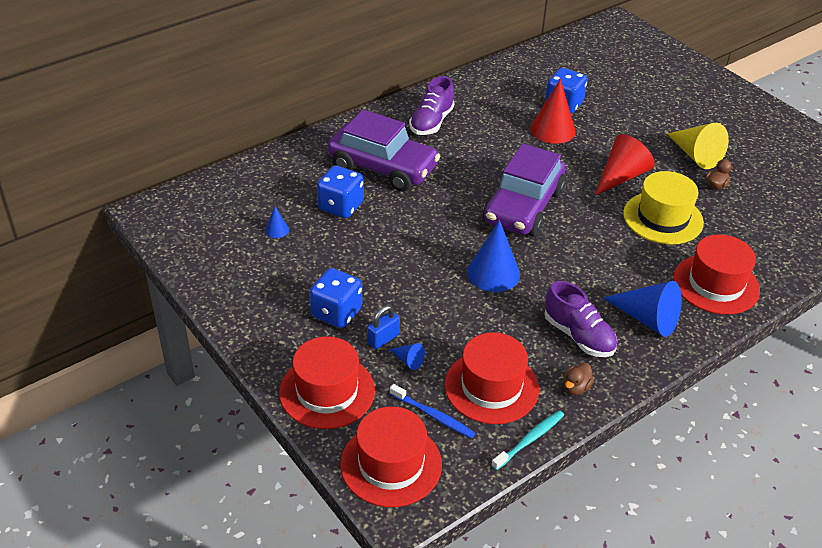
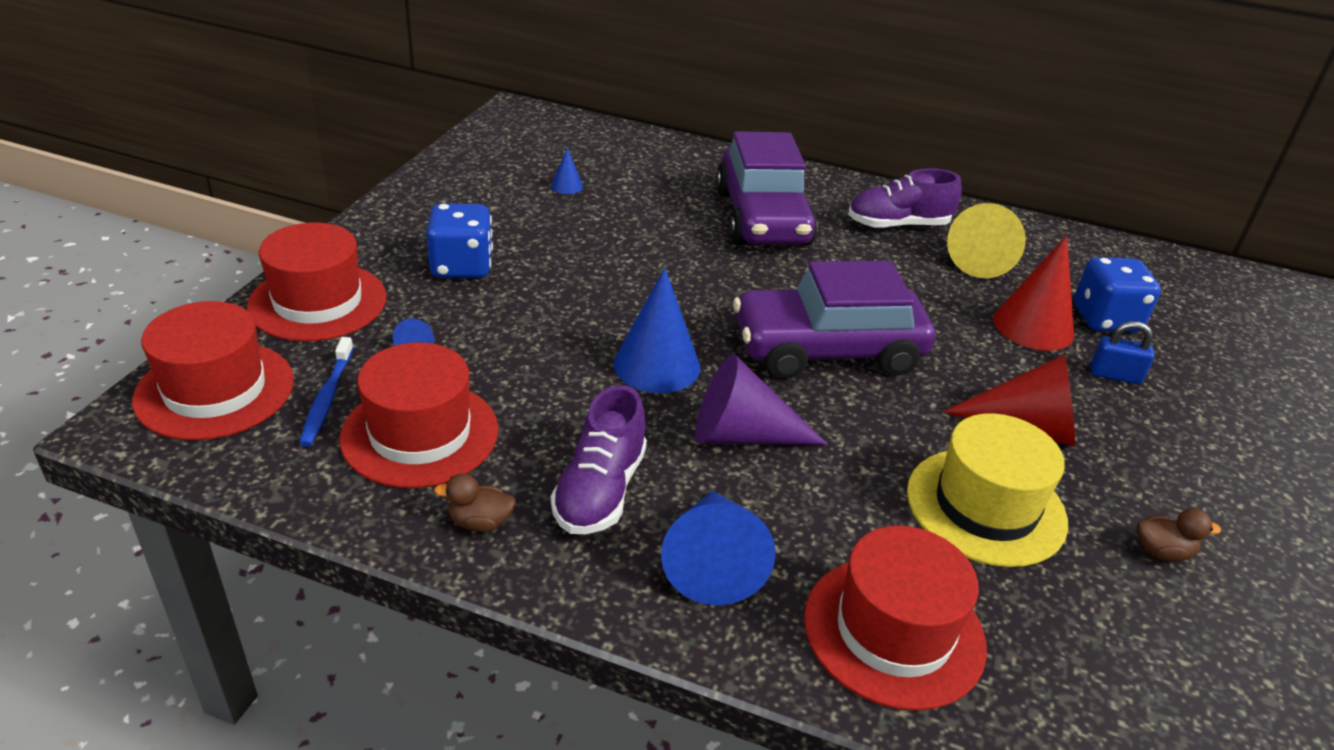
camera: 55 degrees right, 5 degrees down
(340, 206) = (654, 212): blue dice -> none
(383, 339) = (443, 314): blue padlock -> blue padlock (1115, 375)
(530, 439) = (334, 506): turquoise toothbrush -> none
(569, 269) = (742, 435): none -> purple cone
(695, 155) = (1204, 500): yellow cone -> yellow cone (981, 259)

